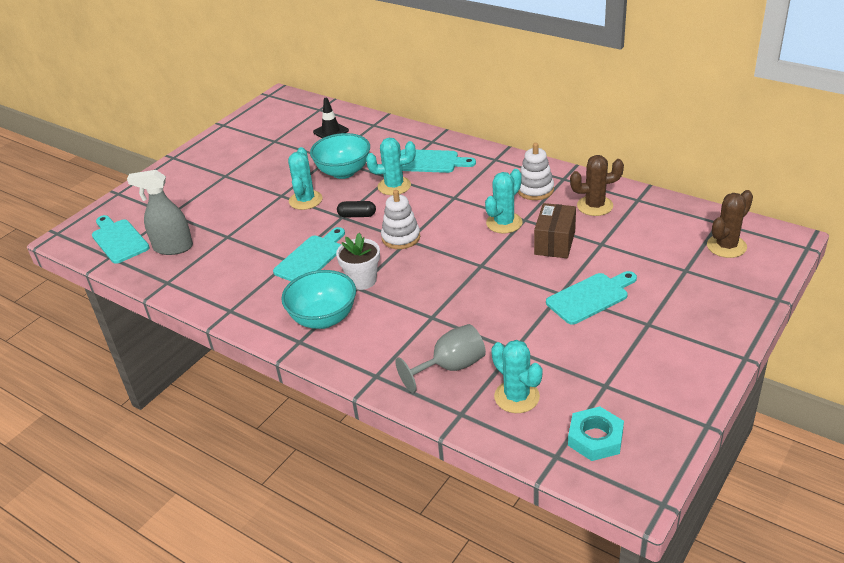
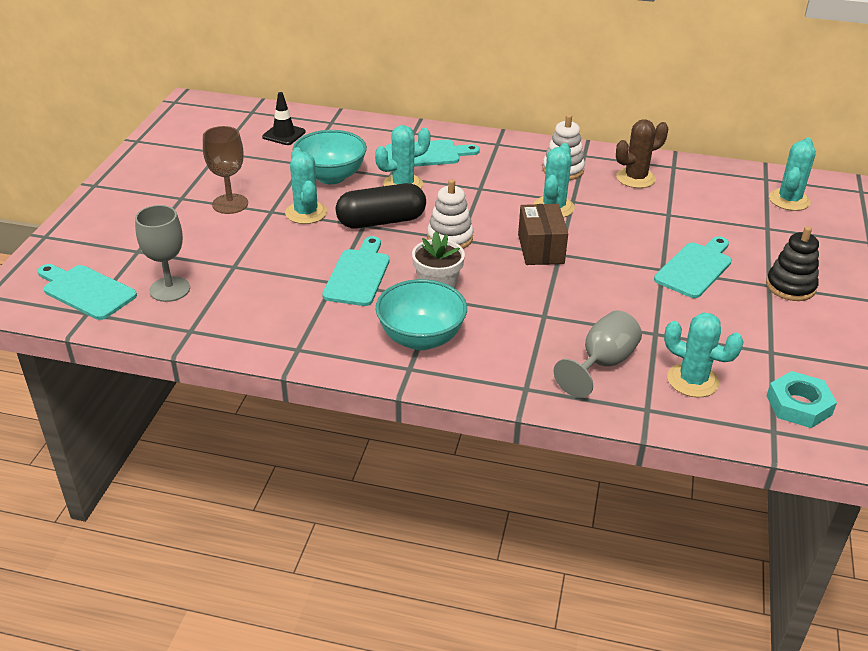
camera: 25 degrees left, 0 degrees up
(173, 247) = (170, 289): grey spray bottle -> grey goblet
(256, 185) = (230, 204): none -> brown goblet
(357, 215) = (381, 221): black capsule -> black capsule, size x1.93
(554, 243) = (621, 220): brown box -> brown box (540, 249)
(667, 329) = (790, 286): none -> black stacking toy
(726, 246) = (789, 200): brown cactus -> turquoise cactus

